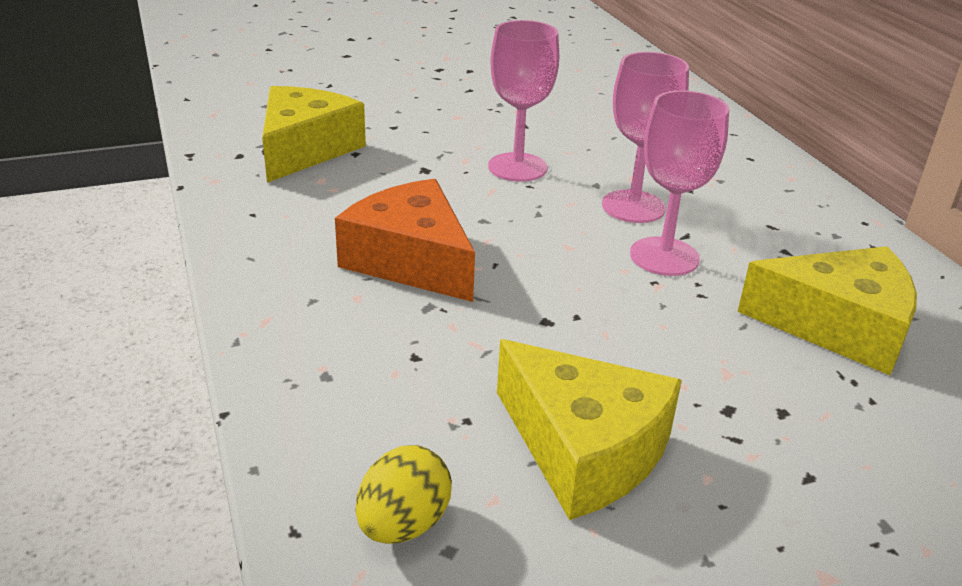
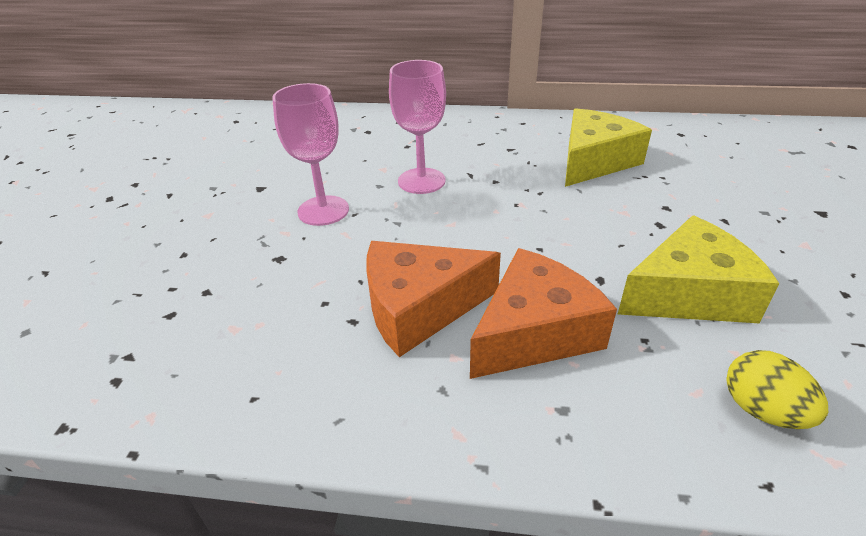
camera: 60 degrees left, 5 degrees up
(305, 149) = (161, 324): yellow cheese -> none
(424, 338) = (534, 332): none -> orange cheese
(664, 256) = (490, 190): pink goblet -> none

